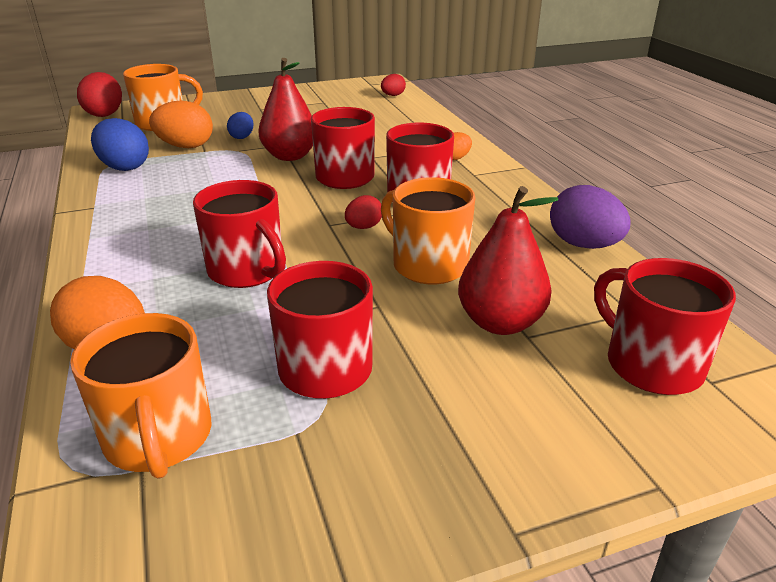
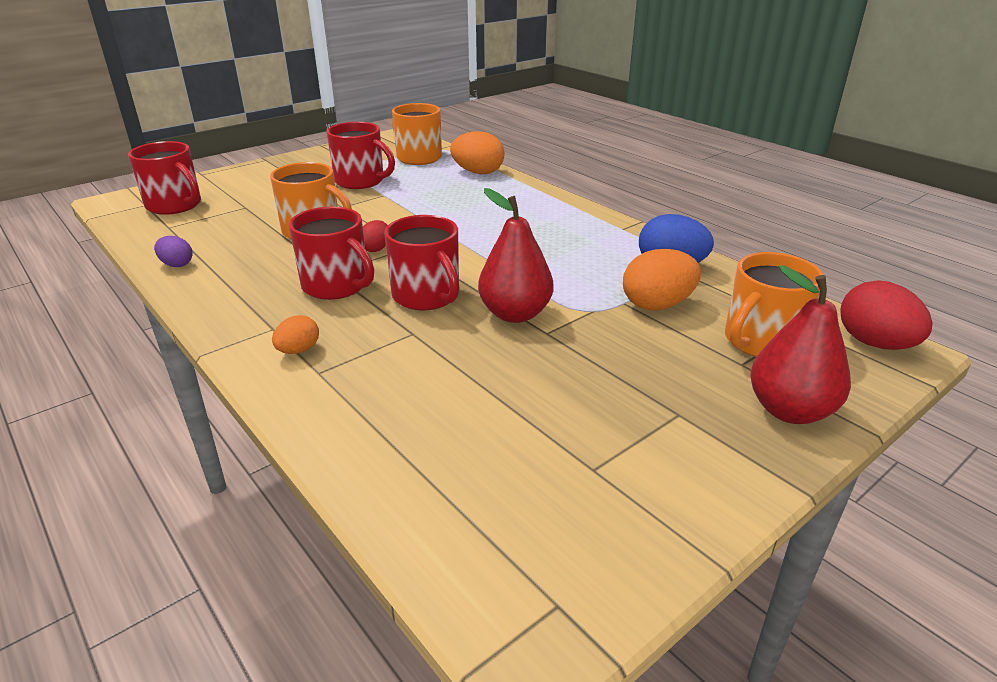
camera: 160 degrees right, 0 degrees up
(242, 137) = (614, 335): blue egg -> none
(247, 271) = (442, 209): red mug -> none
(393, 95) = (465, 540): red egg -> none
(500, 322) = (261, 209): red pear -> red pear (790, 410)
(583, 245) = (177, 264): purple egg -> purple egg, size x0.56

